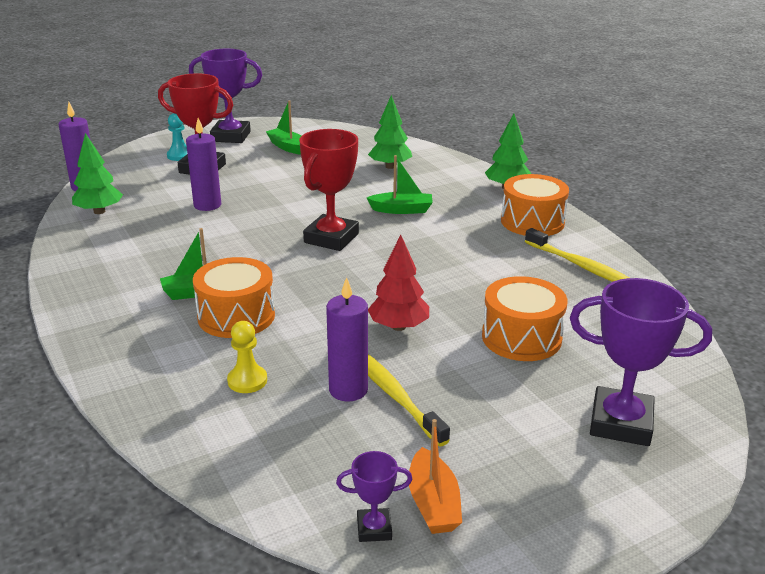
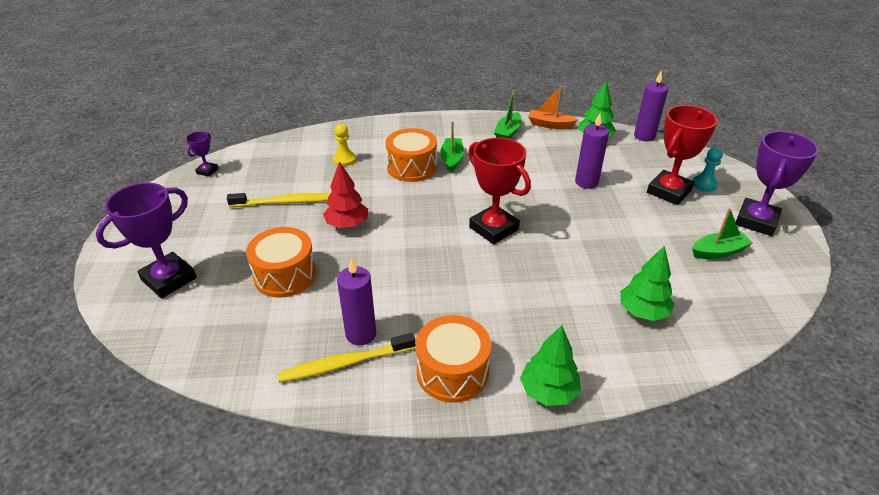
camera: 115 degrees right, 10 degrees up
(348, 390) = (305, 188): purple candle -> purple candle (361, 334)
(402, 210) = (528, 285): green boat -> green boat (508, 132)
(433, 503) = (200, 190): orange boat -> orange boat (549, 124)

